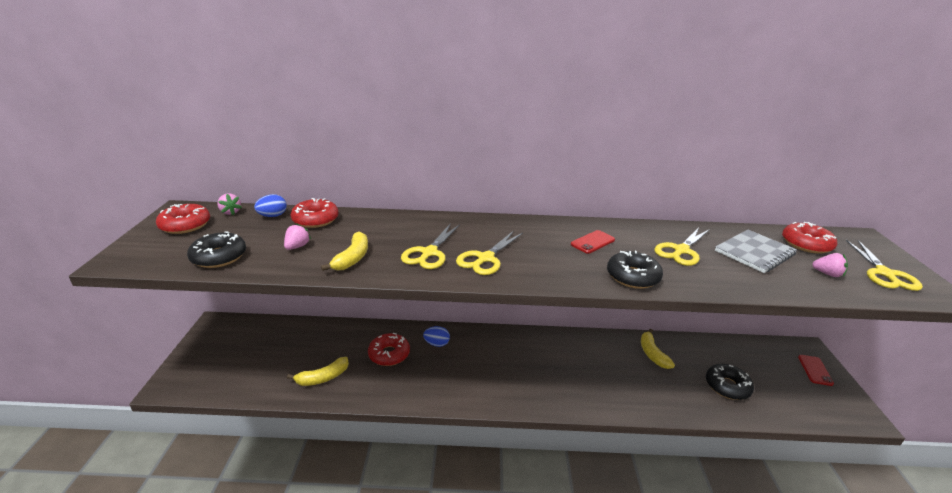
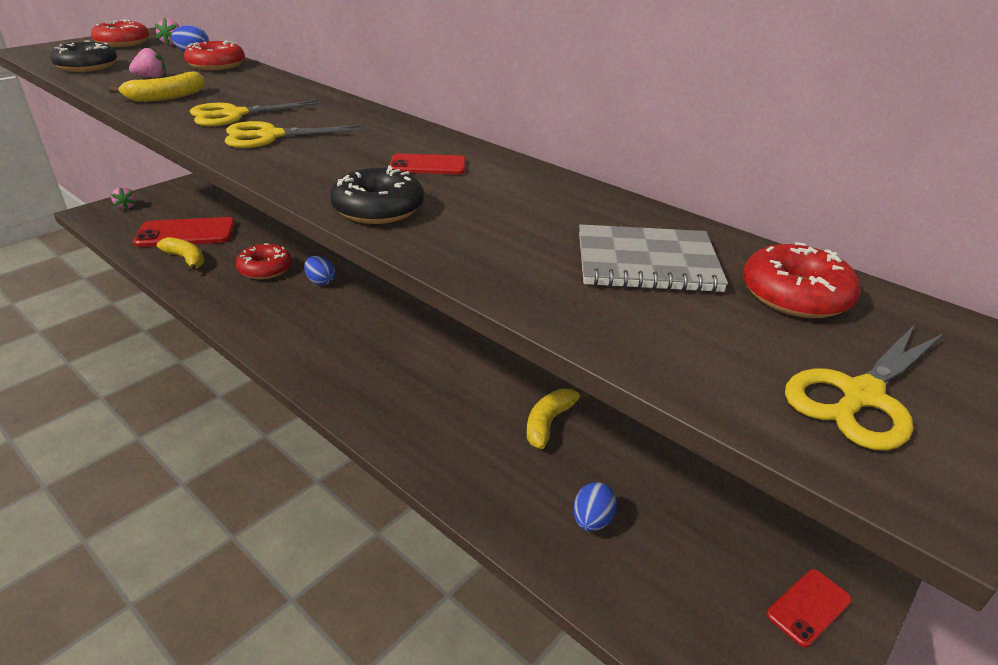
camera: 40 degrees right, 5 degrees up
(288, 360) = (186, 233): none -> red phone
(323, 377) = (186, 259): yellow banana -> yellow banana turned 150 degrees counterclockwise
(681, 251) = (525, 215): yellow scissors -> none
(727, 386) = (592, 520): black donut -> blue egg
(827, 274) = (713, 338): pink strawberry -> pink strawberry (126, 206)

